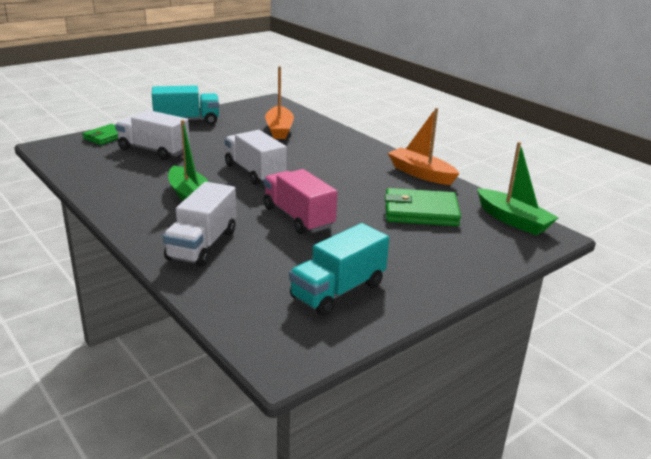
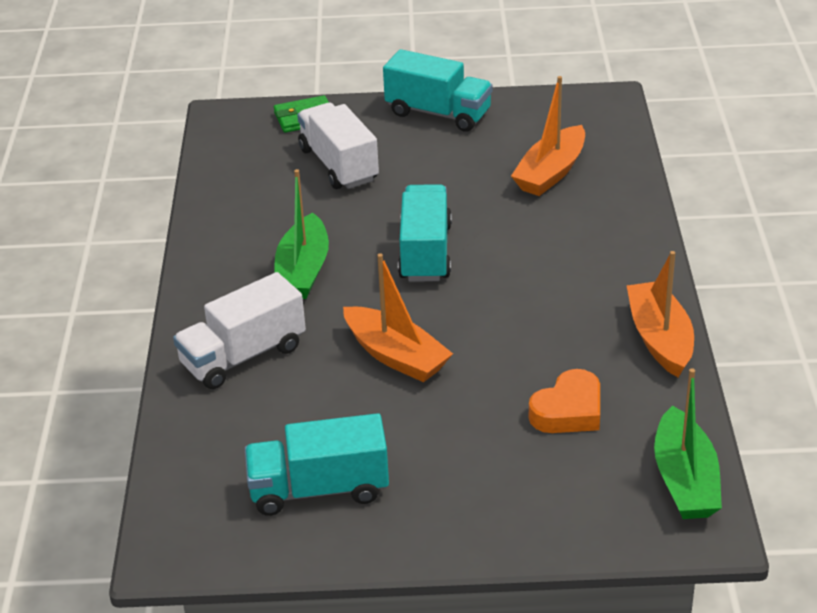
camera: 40 degrees right, 10 degrees up
(255, 172) = (425, 252): white truck -> turquoise truck
(298, 217) = (396, 356): pink truck -> orange boat
(421, 212) = (568, 411): green wallet -> orange heart

